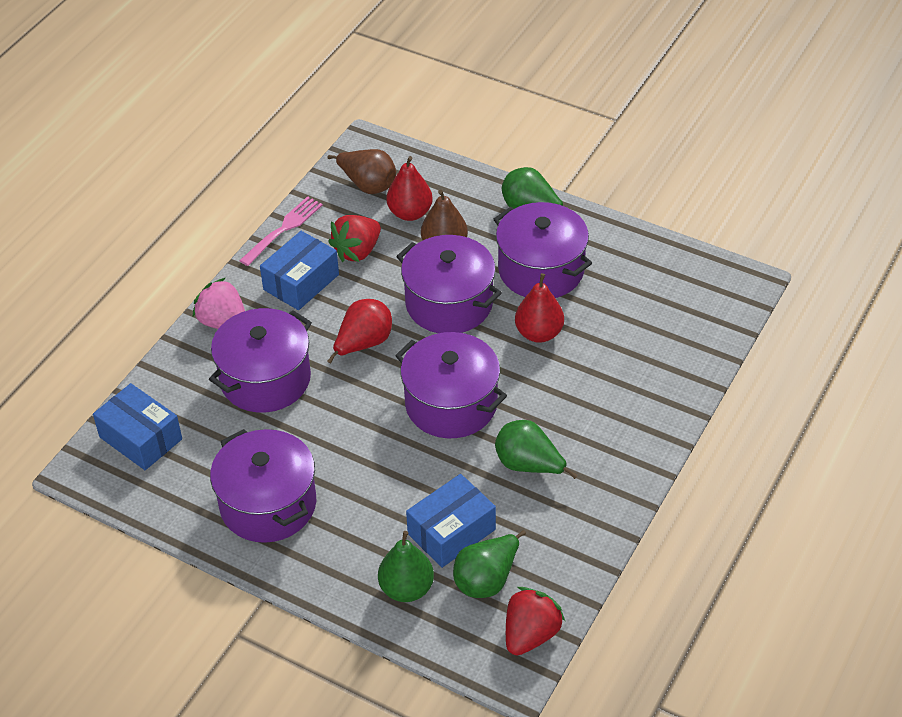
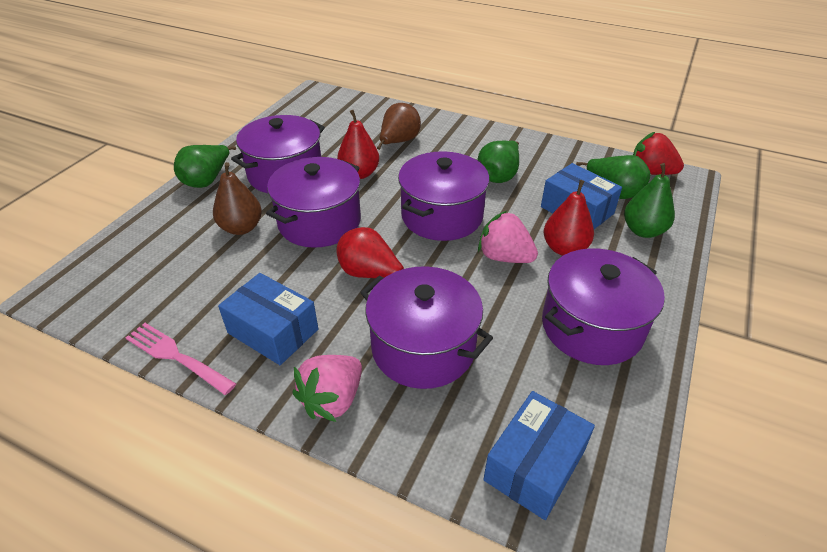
camera: 95 degrees left, 5 degrees down
(357, 251) = (233, 288): red strawberry -> none
(368, 185) = (126, 287): brown pear -> brown pear (398, 142)
(375, 451) = (504, 257): none -> pink strawberry
(410, 213) = (185, 253): red pear -> red pear (564, 249)

